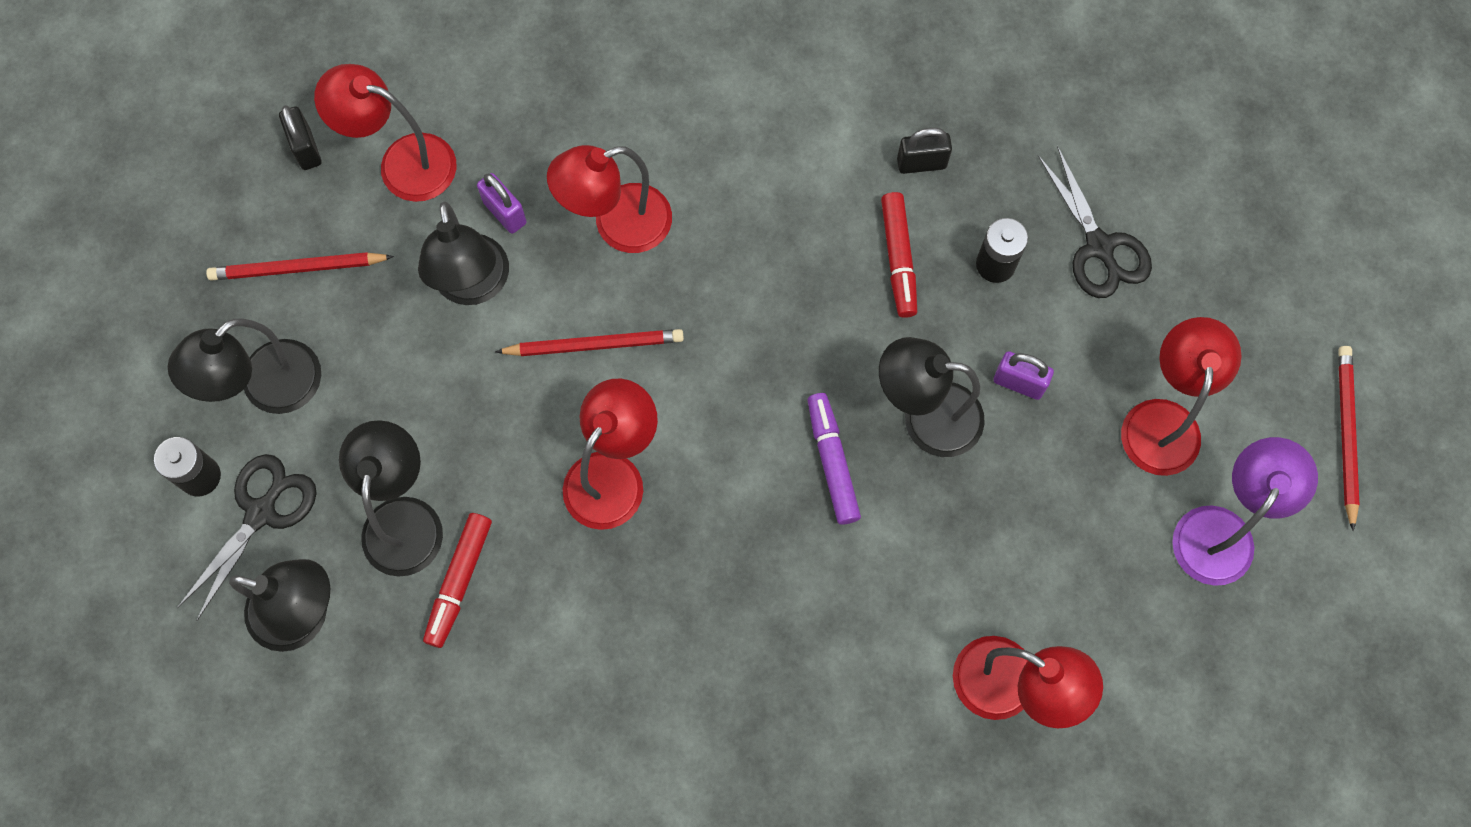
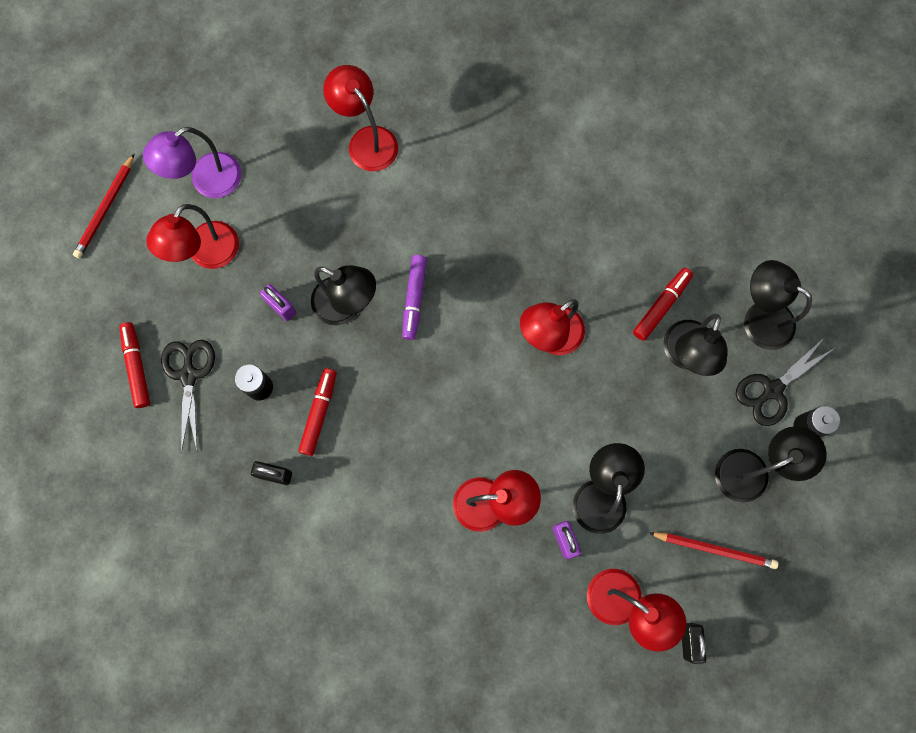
camera: 160 degrees left, 5 degrees up
(594, 344) = (534, 425): red pencil -> none
(1175, 233) = (137, 366): none -> red marker

